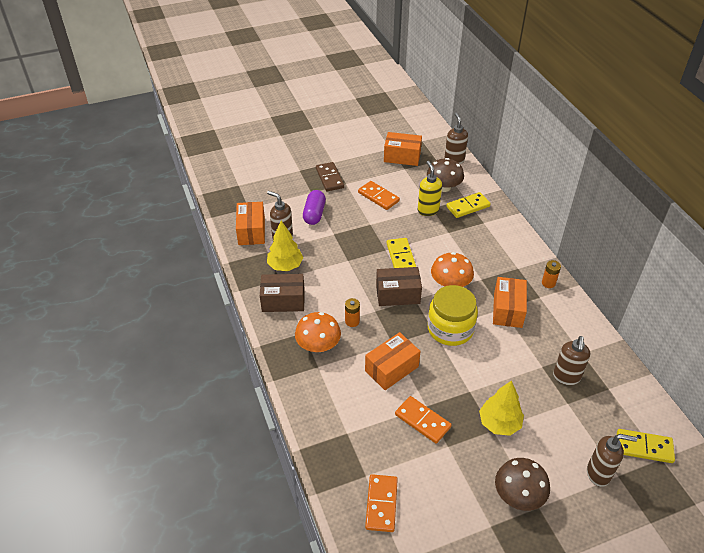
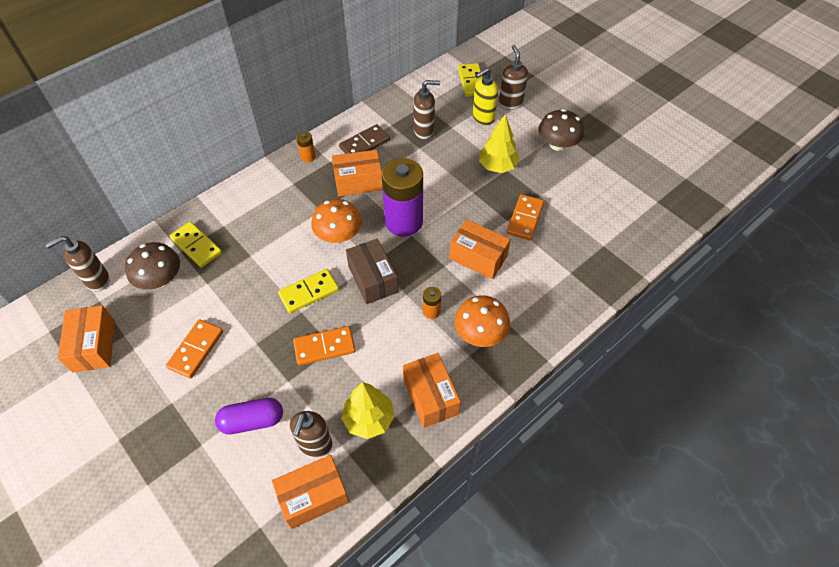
camera: 110 degrees left, 10 degrees up
(283, 301) = (430, 396): brown box -> orange box
(329, 178) = (162, 430): brown domino -> brown domino (364, 144)
(381, 504) = (622, 227): orange domino -> orange domino (324, 347)
(428, 210) = (213, 285): yellow soap dispenser -> yellow soap dispenser (482, 118)
(450, 329) = (404, 222): yellow jar -> purple battery

